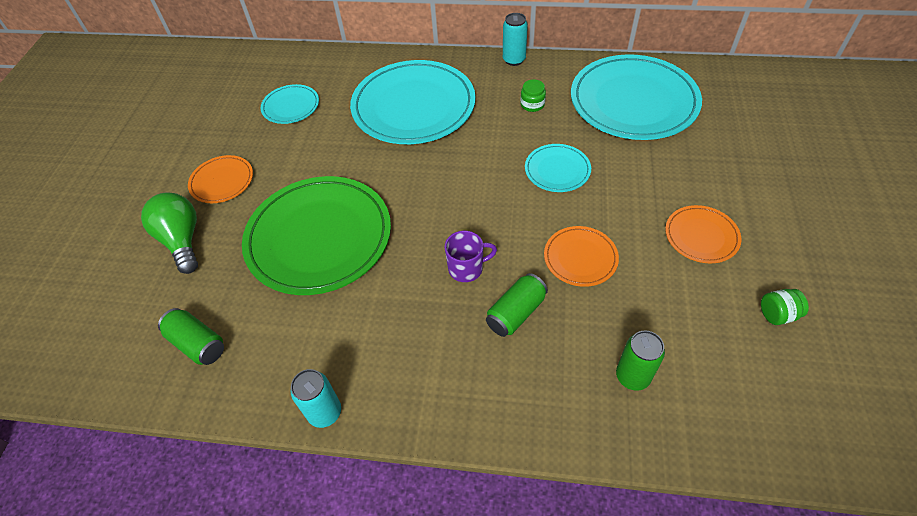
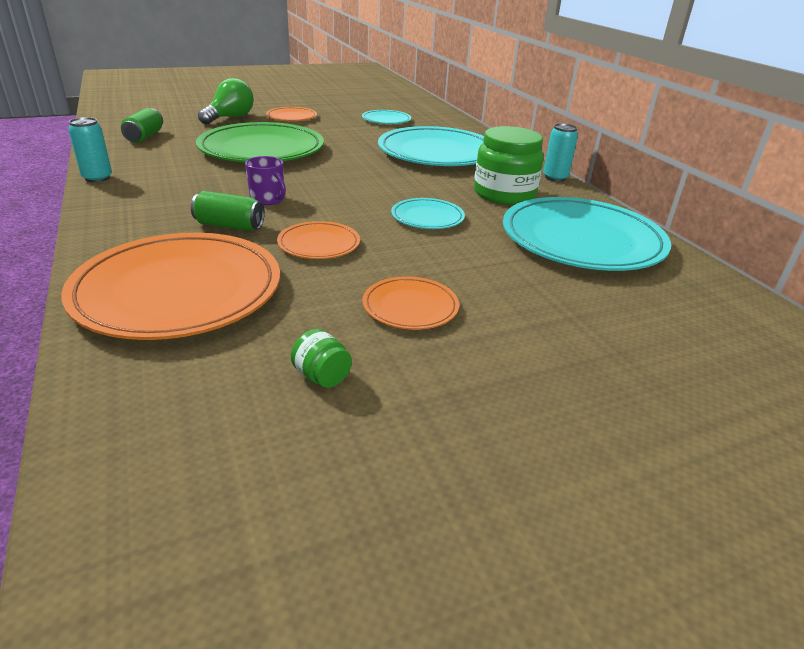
camera: 55 degrees right, 20 degrees down
(532, 104) = (504, 194): green jar -> green jar, size x2.33
(632, 376) = (178, 291): green can -> orange plate

